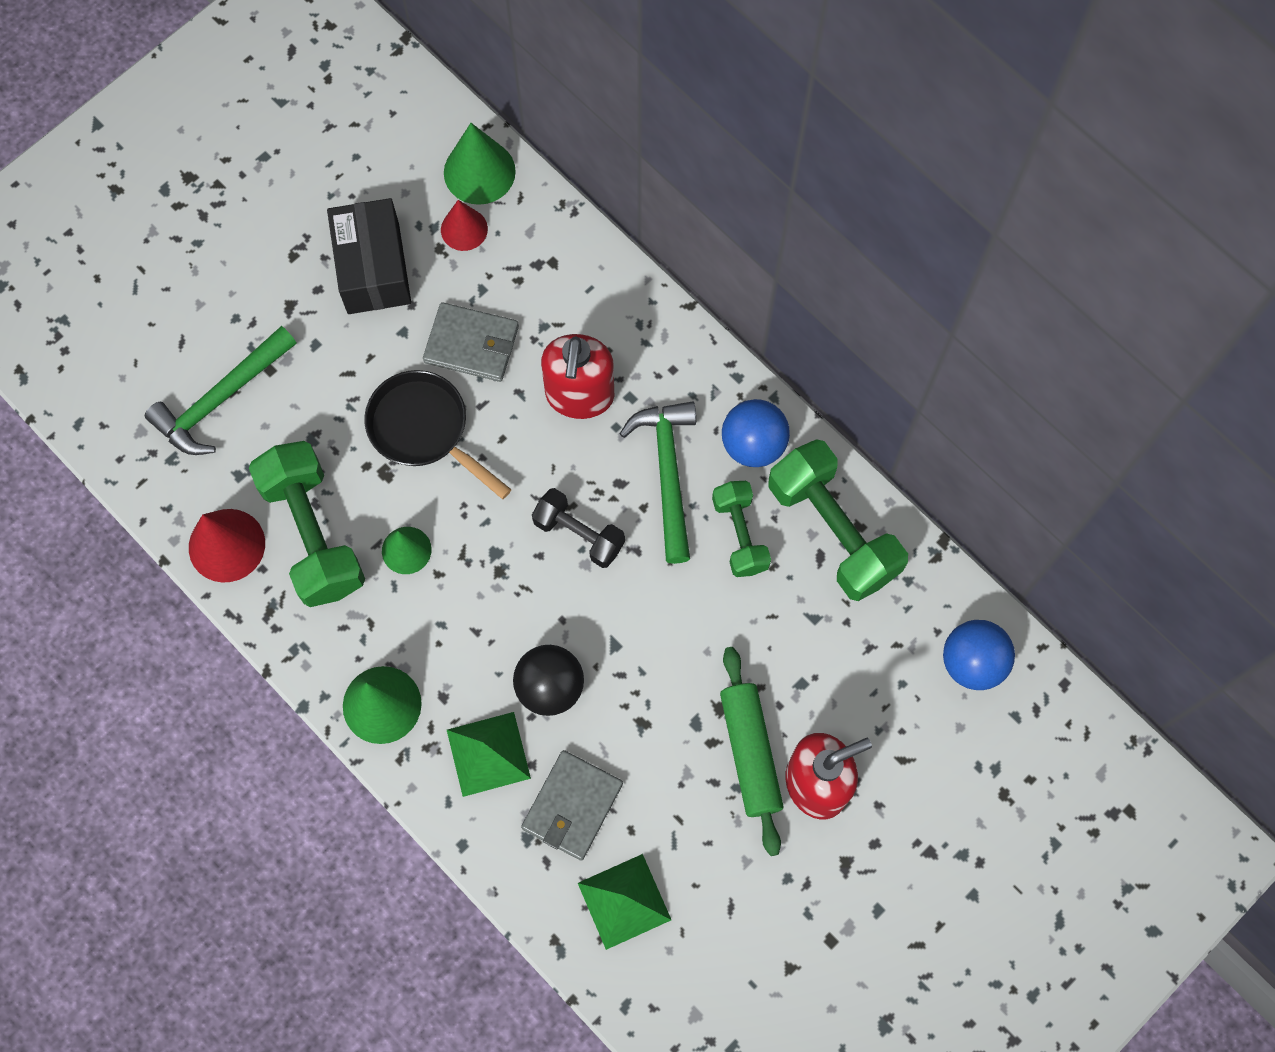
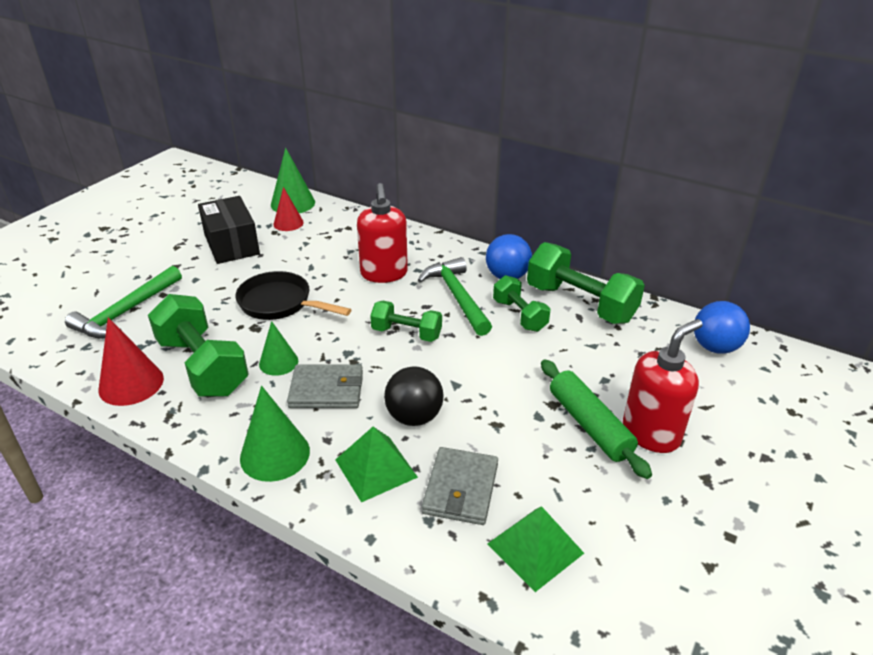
camera: 15 degrees left, 35 degrees down
(472, 344) = (304, 264): grey wallet -> grey wallet (326, 390)
(579, 534) = (406, 333): black dumbbell -> green dumbbell

